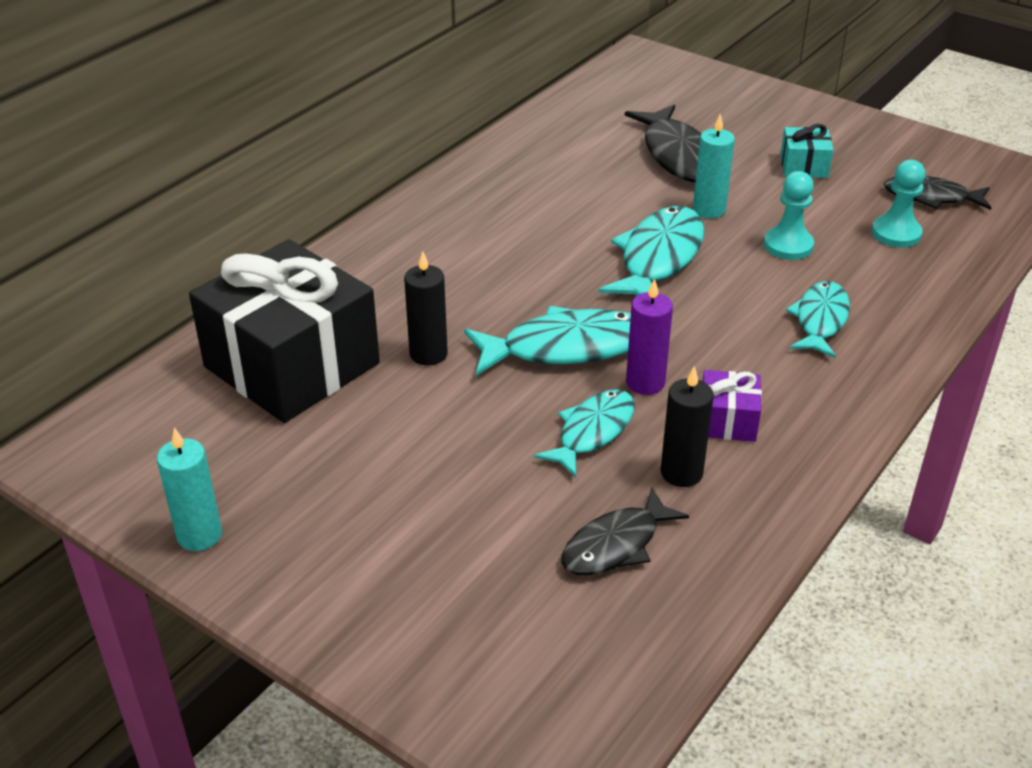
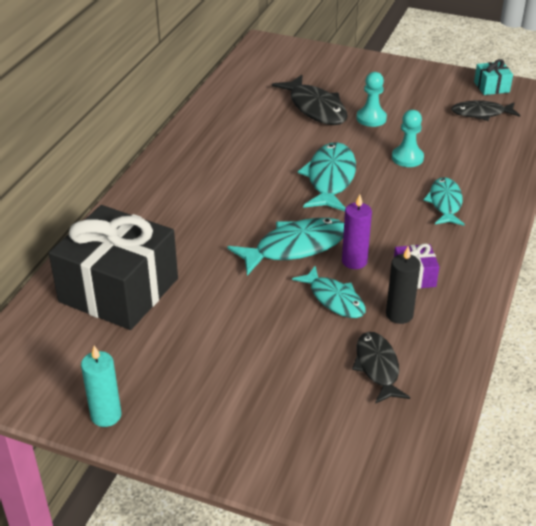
camera: 15 degrees left, 0 degrees up
(428, 354) = (207, 267): black candle -> none
(592, 432) = (334, 299): turquoise fish -> turquoise fish turned 120 degrees clockwise
(616, 544) = (377, 367): black fish -> black fish turned 135 degrees clockwise
(709, 210) = (349, 142): turquoise candle -> none
(804, 166) = (397, 104): turquoise gift -> turquoise gift (491, 87)
(896, 233) = (469, 140): turquoise pawn -> turquoise pawn (371, 118)

